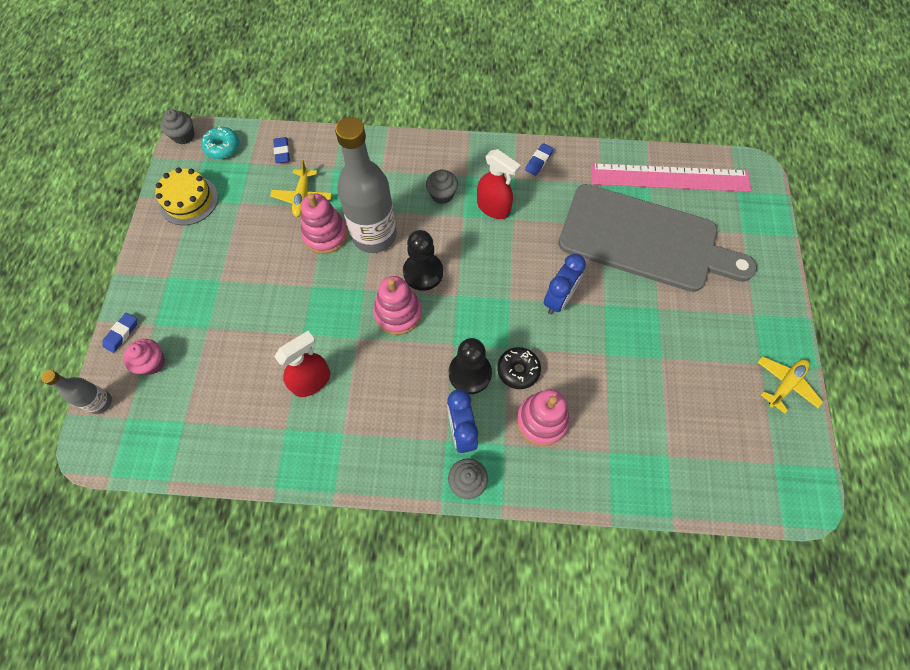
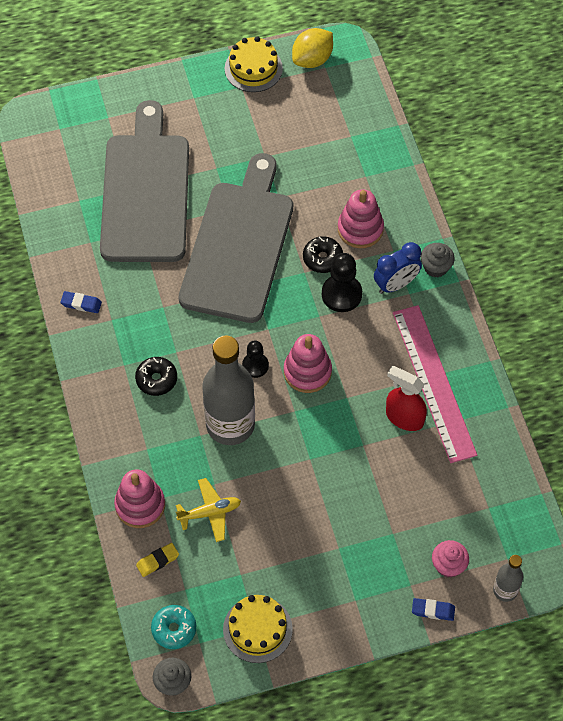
camera: 110 degrees left, 5 degrees down
(282, 152) = (157, 561): blue eraser -> yellow eraser
(325, 235) = (247, 470): pink stacking toy -> pink stacking toy (140, 505)
(423, 272) = (255, 366): black pawn -> black pawn, size x0.64
(442, 194) = (156, 379): grey cupcake -> black donut
(493, 208) = (156, 327): red spray bottle -> none
(558, 299) = (238, 245): blue clock -> grey cutting board
(669, 178) = (62, 185): pink ruler -> pink ruler (434, 382)
(785, 385) = (253, 68): yellow plane -> yellow cake
(789, 453) = (312, 59): none -> yellow lemon

